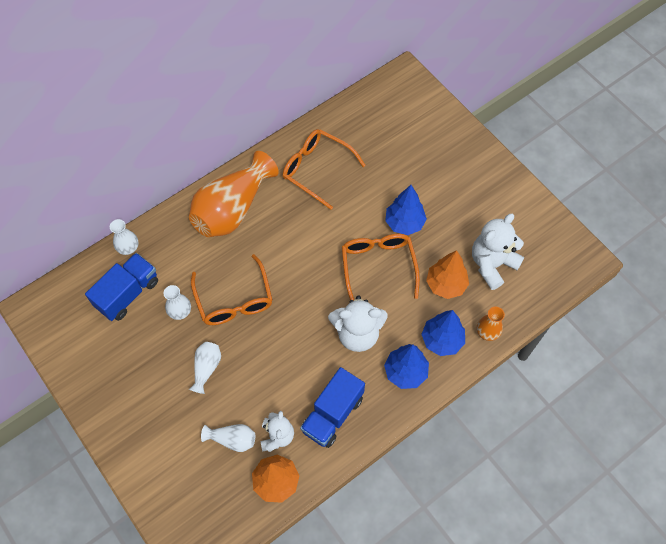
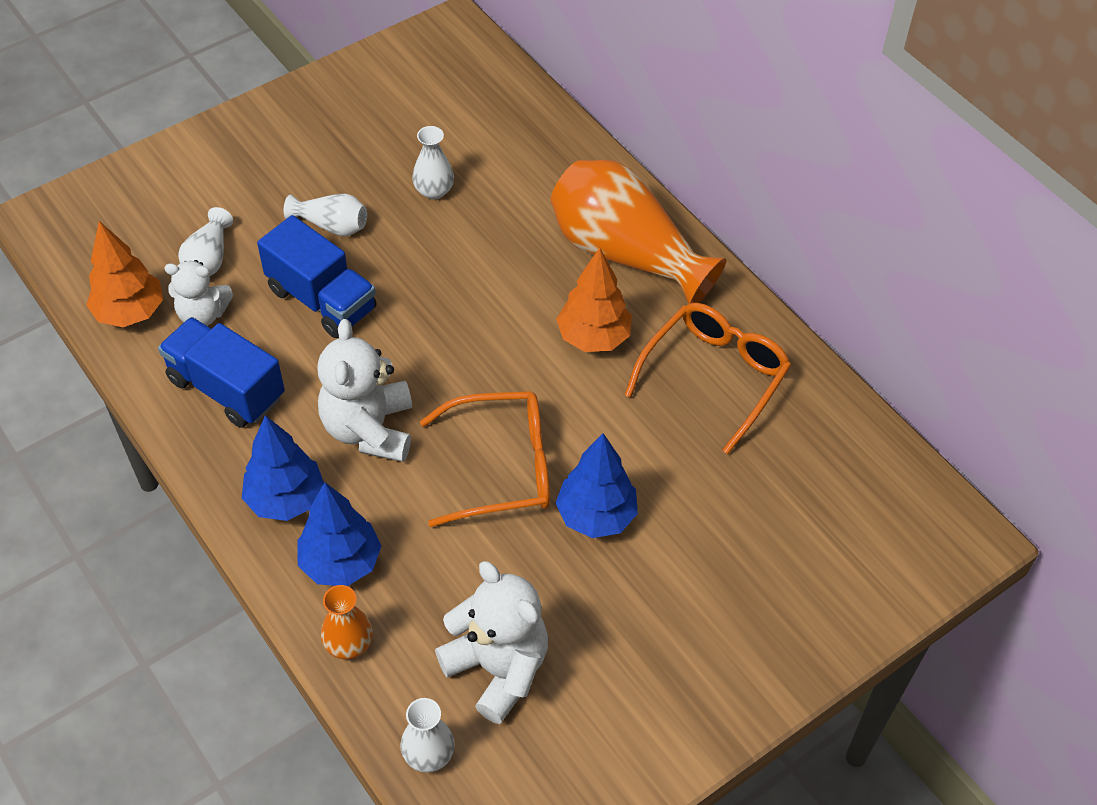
camera: 90 degrees right, 10 degrees down
(127, 293) = (470, 128): blue truck -> blue truck (322, 299)
(128, 247) = (552, 125): white vase -> white vase (428, 754)
(234, 300) = (448, 258): orange glasses -> none
(446, 285) = (456, 579): orange tree -> orange tree (593, 338)

